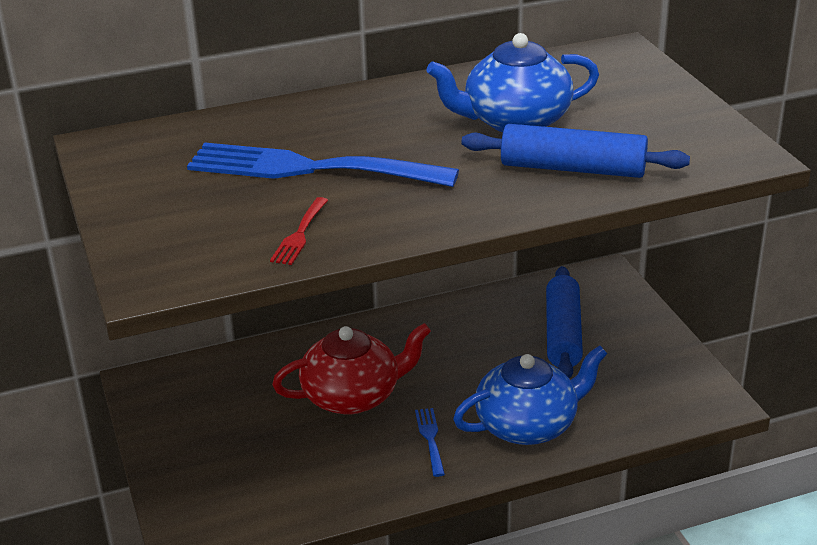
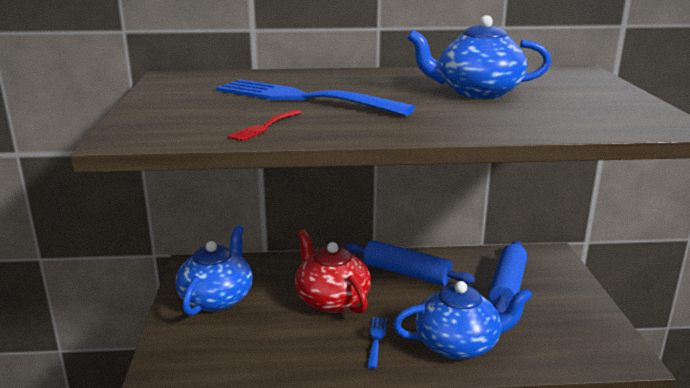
camera: 15 degrees right, 10 degrees down
(203, 424) = (217, 298): none -> blue teapot
(353, 396) = (331, 299): red teapot -> red teapot turned 120 degrees counterclockwise
(573, 169) = (512, 118): blue rolling pin -> blue rolling pin (406, 273)

